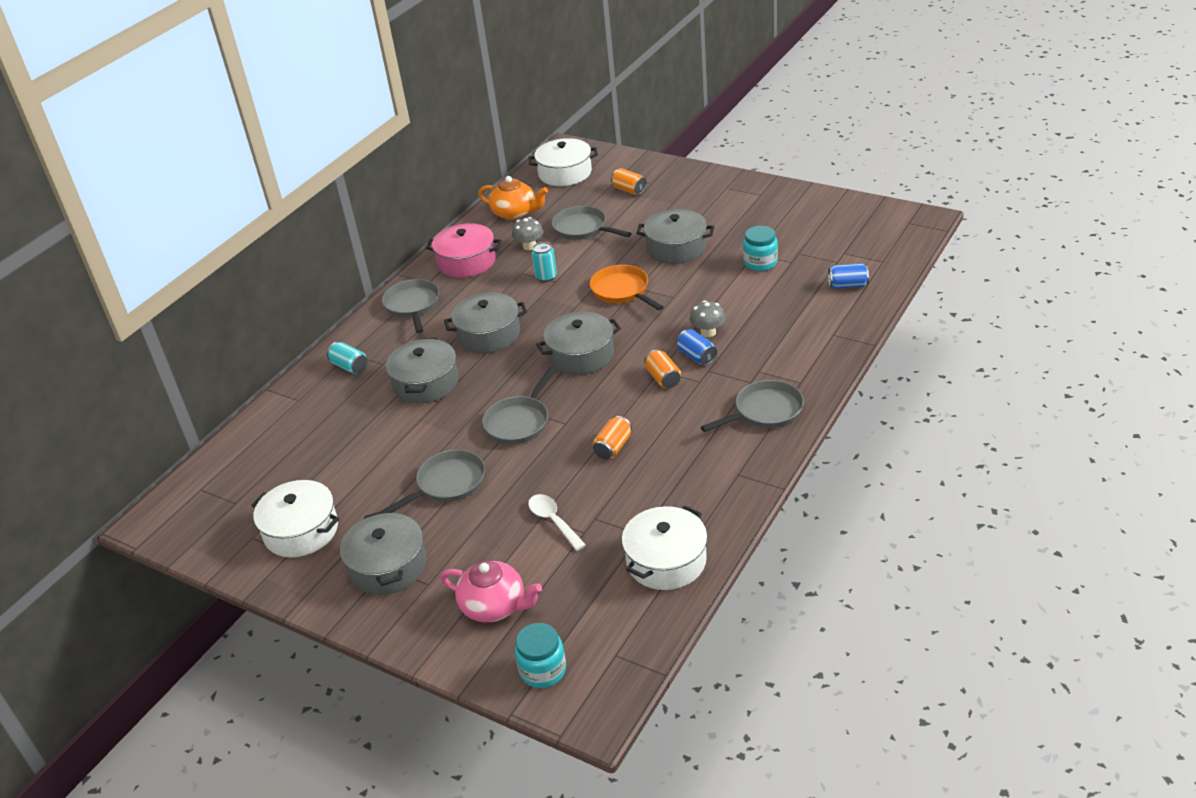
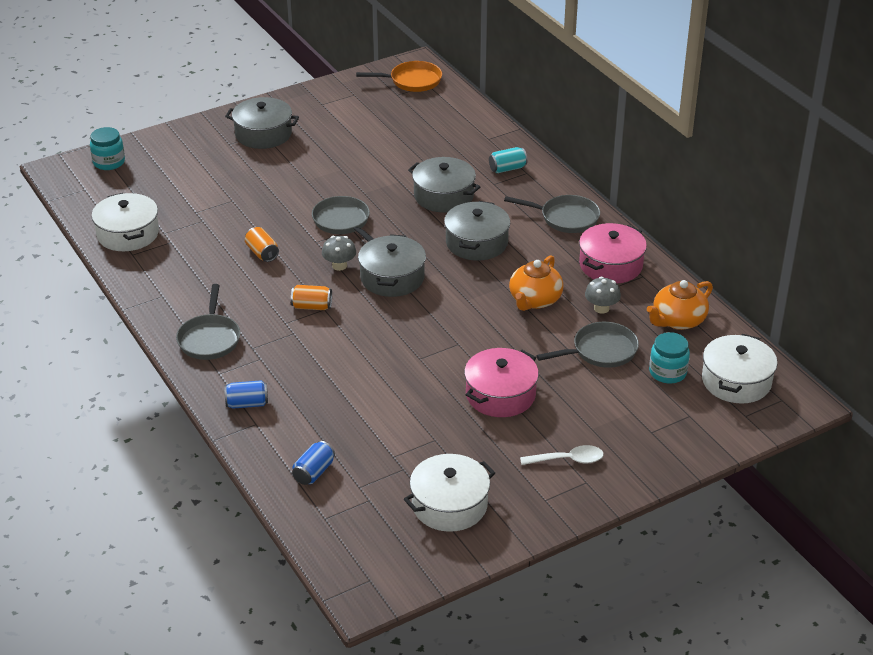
camera: 115 degrees right, 0 degrees up
(301, 531) = (337, 112): white pot -> white pot (449, 505)
(447, 484) = (313, 174): grey pan -> none
(494, 606) = (179, 161): pink teapot -> none
(546, 277) = (535, 300): turquoise can -> orange teapot
(553, 521) = (222, 204): white spoon -> white spoon (568, 460)
(622, 291) = (462, 333): orange pan -> orange pan (412, 81)
(629, 190) = (651, 411): orange can -> none
(676, 248) = (500, 394): grey pot -> pink pot
(697, 356) = (318, 335): blue can -> blue can (247, 404)
(708, 332) = (344, 355): grey mushroom -> grey mushroom (339, 266)
(760, 263) = (414, 436): turquoise jar -> turquoise jar (667, 372)

